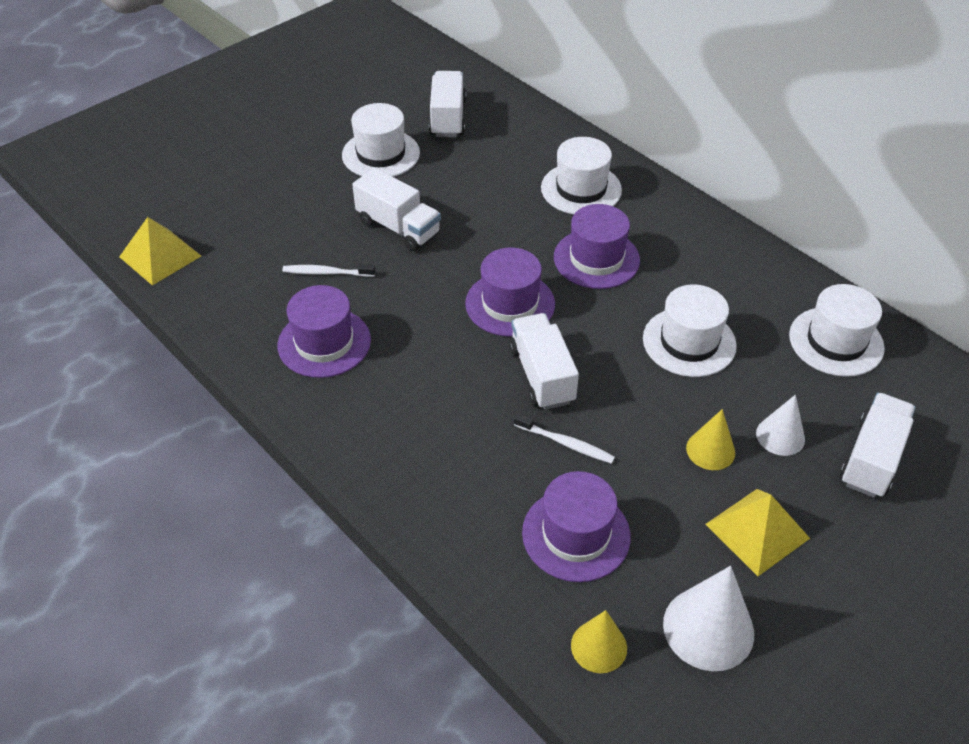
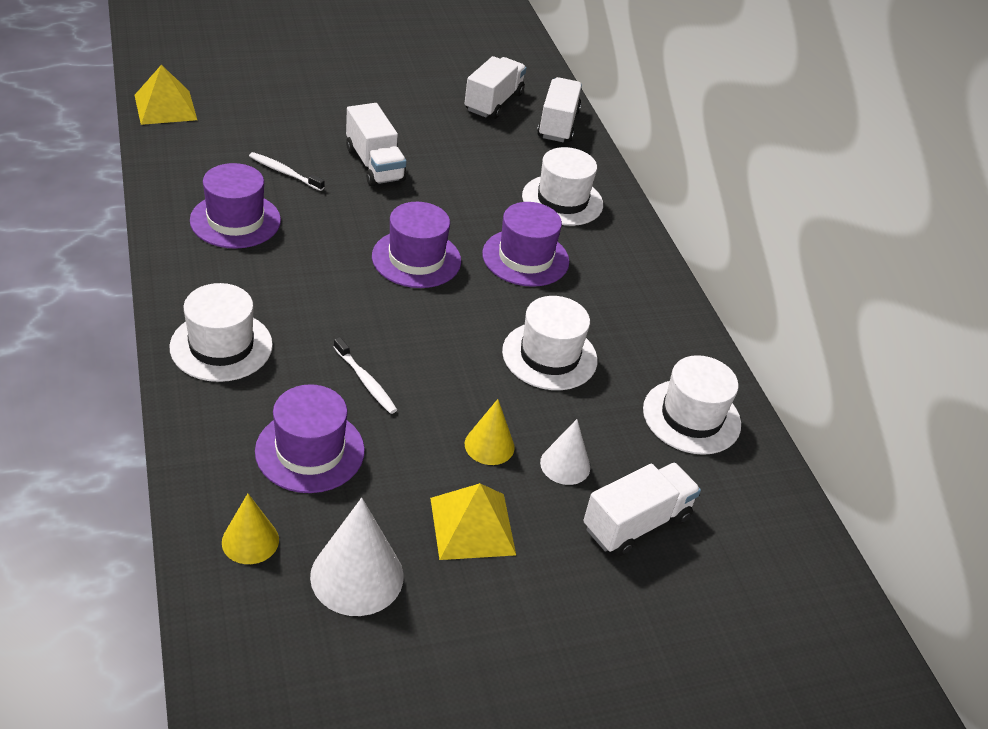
camera: 20 degrees right, 5 degrees down
(381, 154) = (410, 106): white hat -> white hat (221, 346)
(542, 375) = (393, 322): white truck -> white truck (558, 124)

